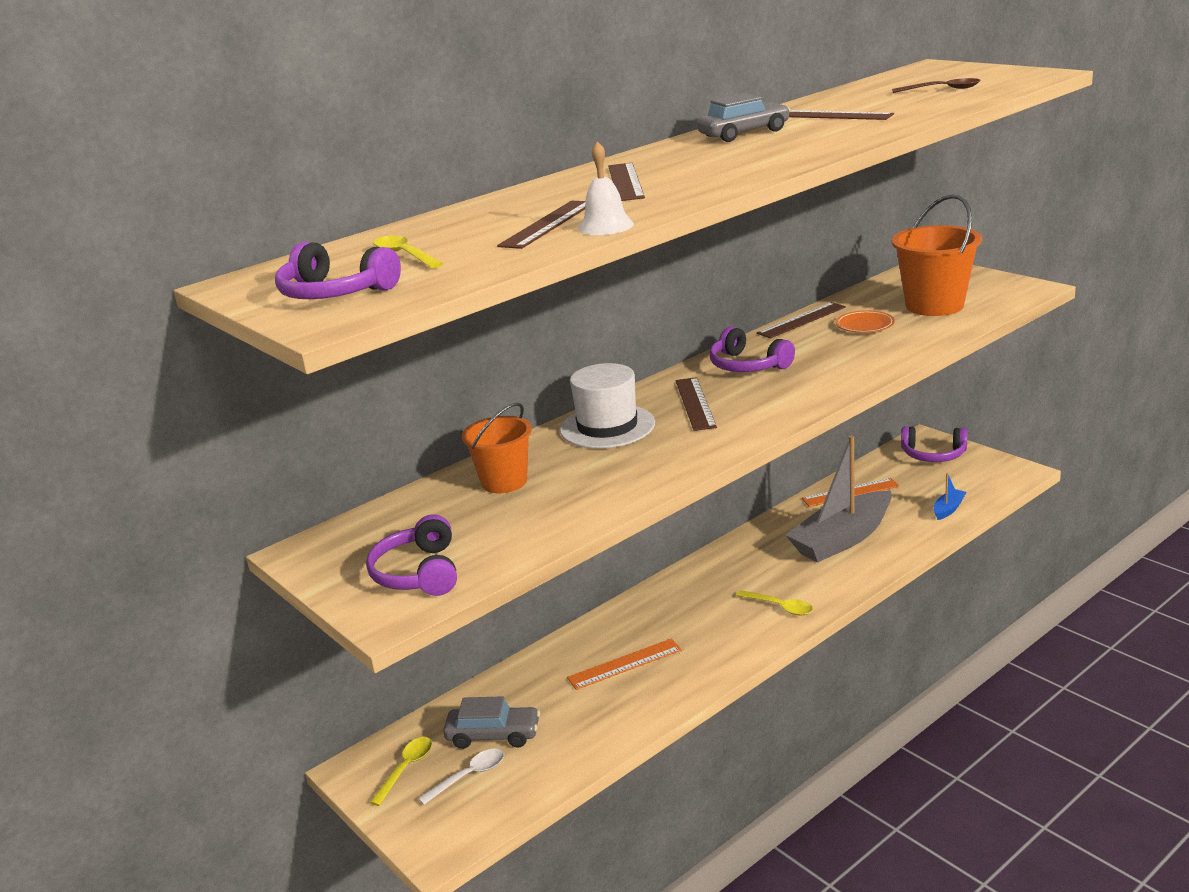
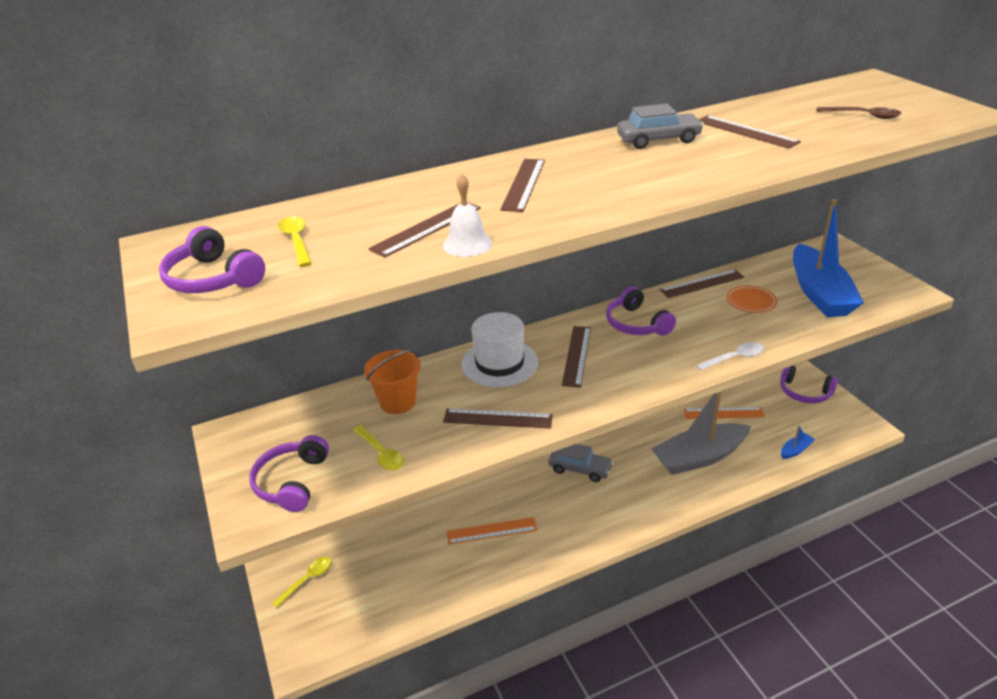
camera: 15 degrees right, 10 degrees up
(469, 776) = (345, 600): white spoon -> white spoon (734, 358)
(493, 735) = (376, 568): grey car -> grey car (580, 469)
(636, 471) = (497, 418): none -> brown ruler
(780, 607) = (625, 510): yellow spoon -> yellow spoon (381, 454)
(934, 305) = (819, 293): orange bucket -> blue boat

